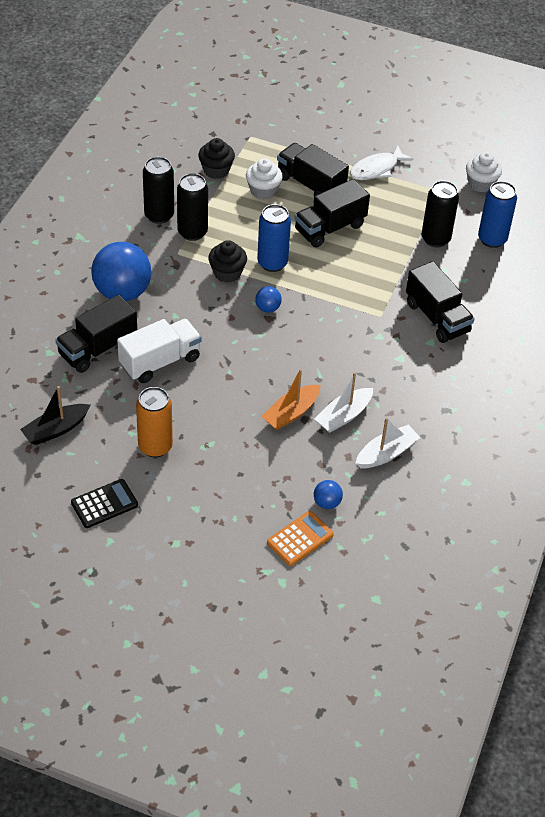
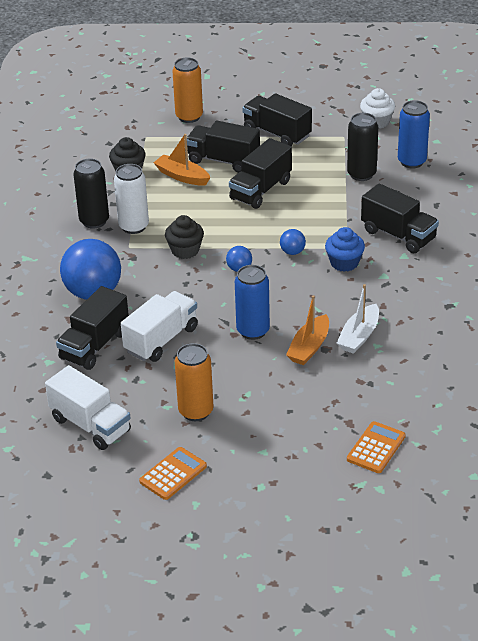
camera: 15 degrees left, 10 degrees down
(55, 430) = (90, 425): black boat -> white truck
(104, 504) = (173, 474): black calculator -> orange calculator
(192, 232) = (134, 226): black can -> white can
(263, 190) = (182, 176): white cupcake -> orange boat
(272, 263) = (223, 232): blue can -> blue can (253, 331)
(302, 125) = (189, 117): none -> orange can
(327, 503) = (384, 411): blue ball -> blue ball (292, 252)
(369, 332) = (344, 263): none -> blue cupcake
(376, 169) = (277, 133): white fish -> black truck
(386, 453) = (415, 355): white boat -> none

